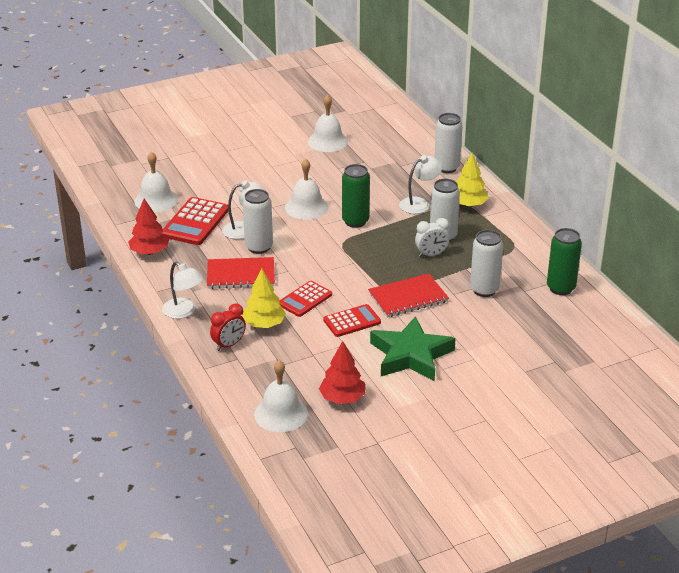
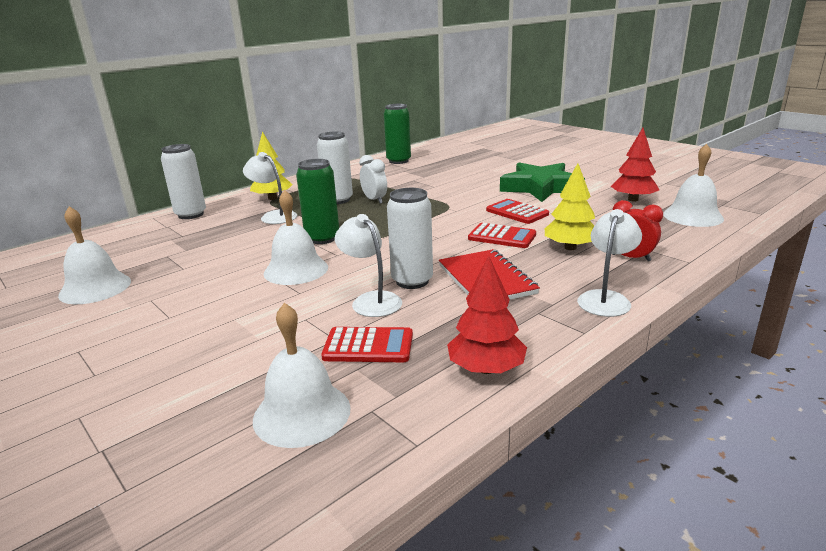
camera: 105 degrees left, 10 degrees down
(195, 222) = (368, 346): red calculator -> red calculator, size x0.65
(408, 297) = (455, 199): red notebook -> none
(484, 290) = (419, 178): white can -> none

